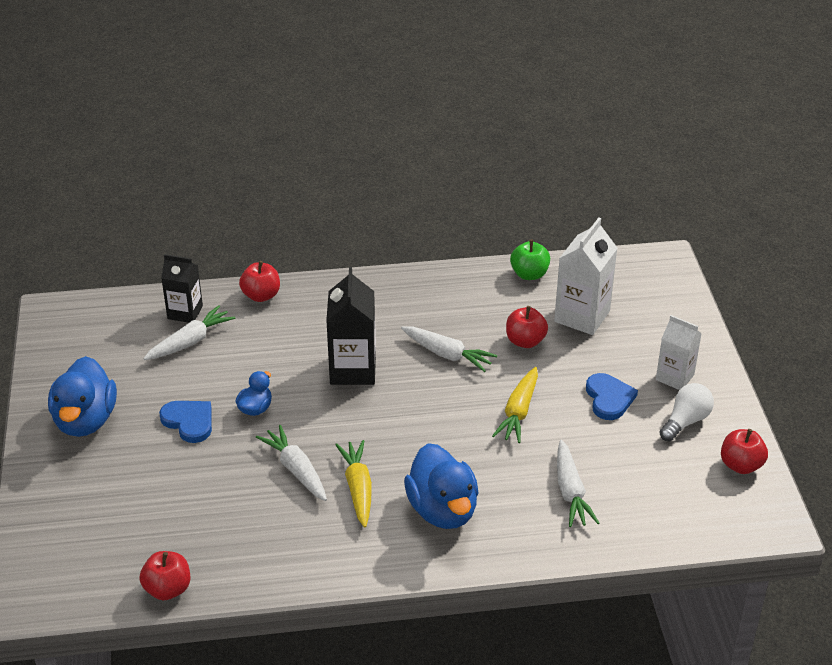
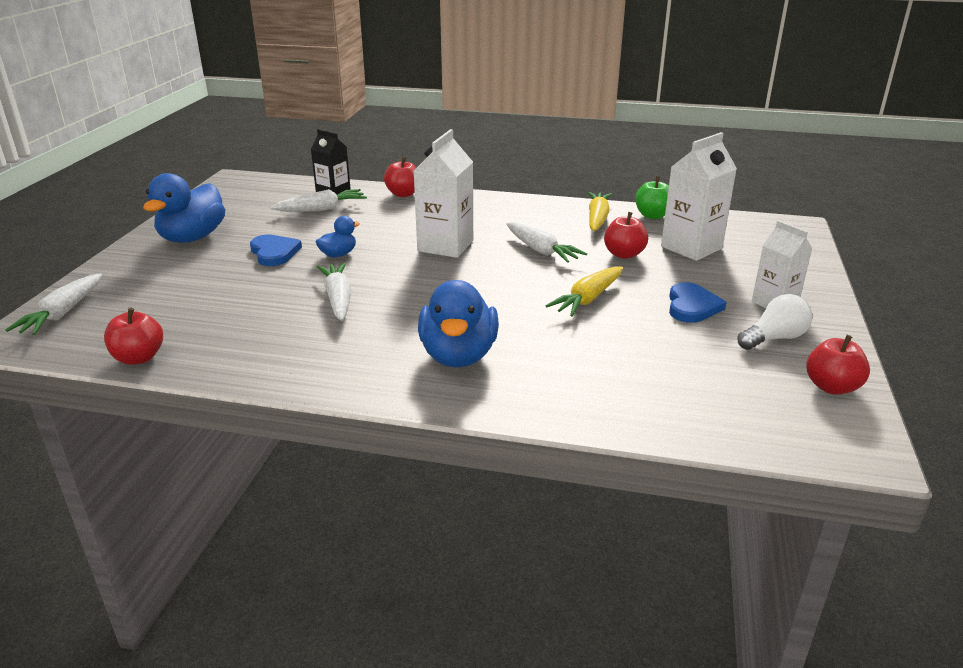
camera: 20 degrees right, 10 degrees down
(353, 370) = (445, 246): black carton -> white carton
(358, 488) = (385, 322): yellow carrot -> yellow carrot (597, 218)
(570, 492) = (610, 369): white carrot -> white carrot (62, 313)

